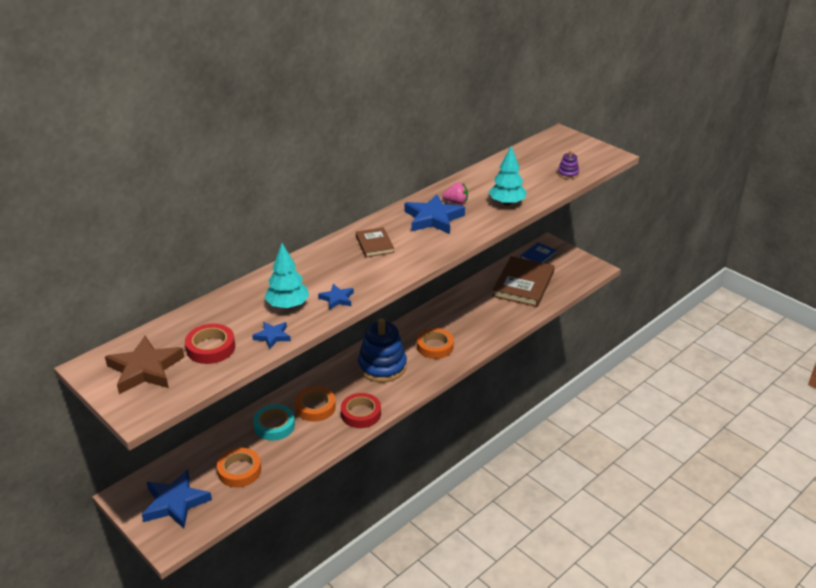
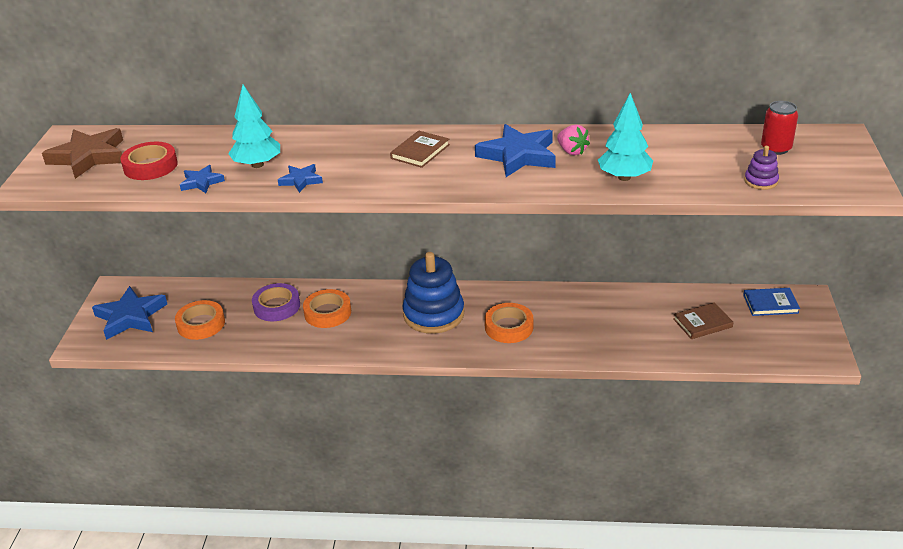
camera: 50 degrees right, 0 degrees up
(274, 426) = (277, 306): turquoise tape -> purple tape
(361, 414) = (351, 343): red tape -> none
(523, 284) = (702, 323): brown book -> brown book, size x0.52
(545, 153) = (776, 148): none -> red can

